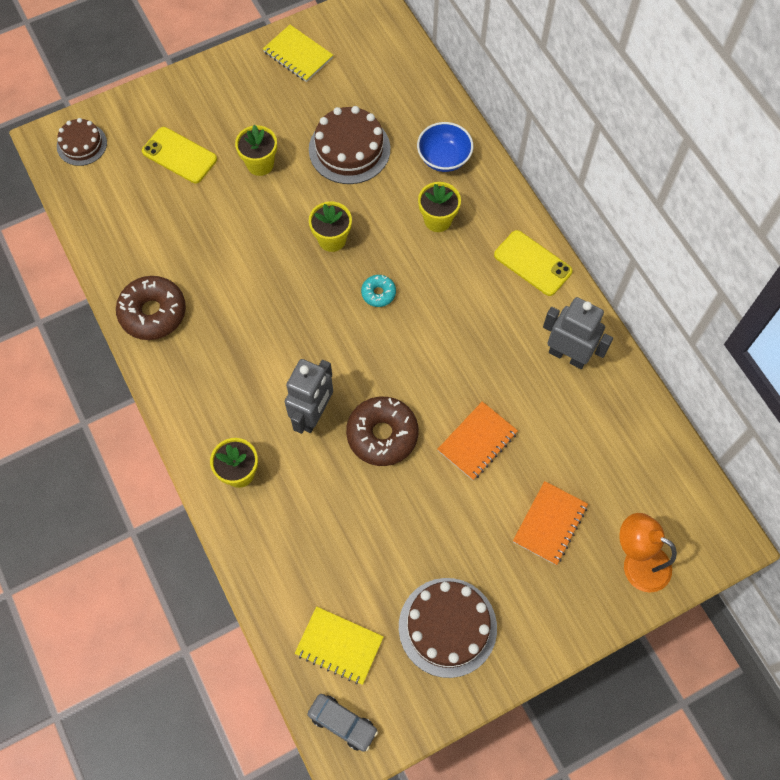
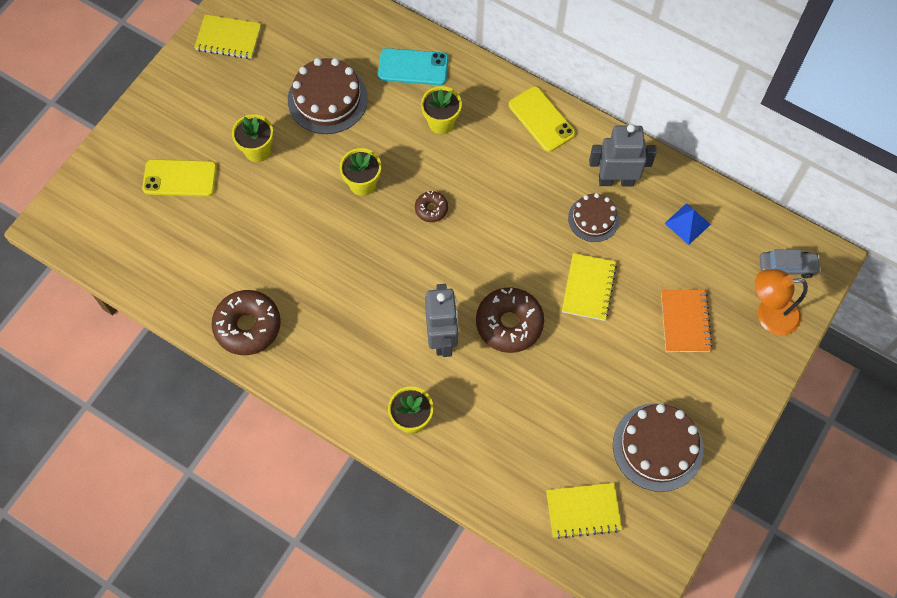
camera: 30 degrees left, 0 degrees up
(82, 144) = (82, 213): brown cake -> brown cake (593, 218)
(342, 723) = (624, 569): grey car -> grey car (787, 267)
(378, 293) = (431, 209): turquoise donut -> brown donut
(444, 158) = (413, 67): blue bowl -> turquoise phone
(477, 442) = (588, 288): orange notebook -> yellow notebook
(532, 263) = (541, 119): yellow phone -> yellow phone turned 45 degrees clockwise
(611, 432) = (687, 223): none -> blue pyramid

